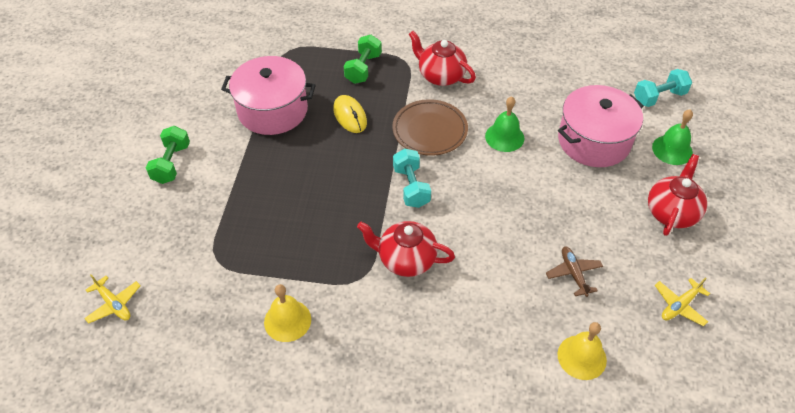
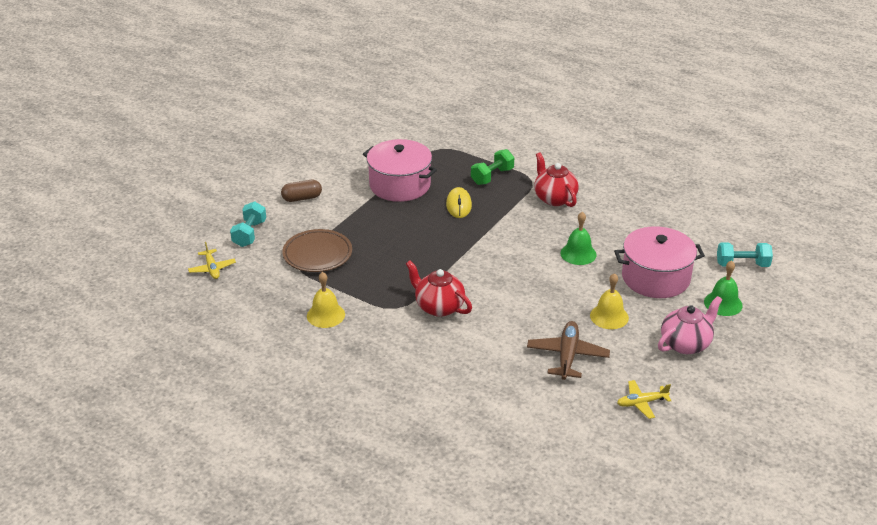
camera: 25 degrees right, 15 degrees down
(171, 163) = (302, 198): green dumbbell -> brown capsule
(411, 187) = (475, 264): turquoise dumbbell -> turquoise dumbbell (249, 234)
(430, 130) = (517, 232): brown plate -> brown plate (317, 254)
(573, 273) = (567, 356): brown plane -> brown plane, size x1.59
(582, 357) = (533, 406): yellow bell -> yellow bell (609, 316)
(671, 212) = (686, 344): red teapot -> pink teapot

